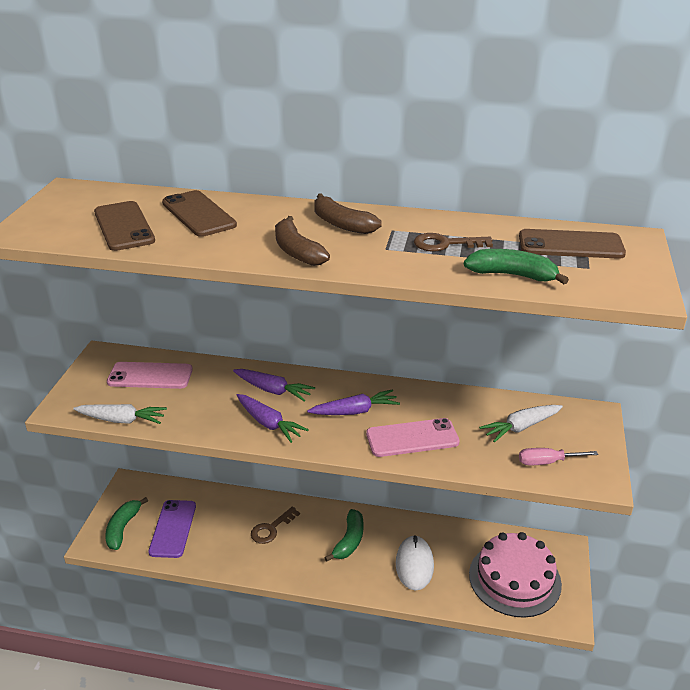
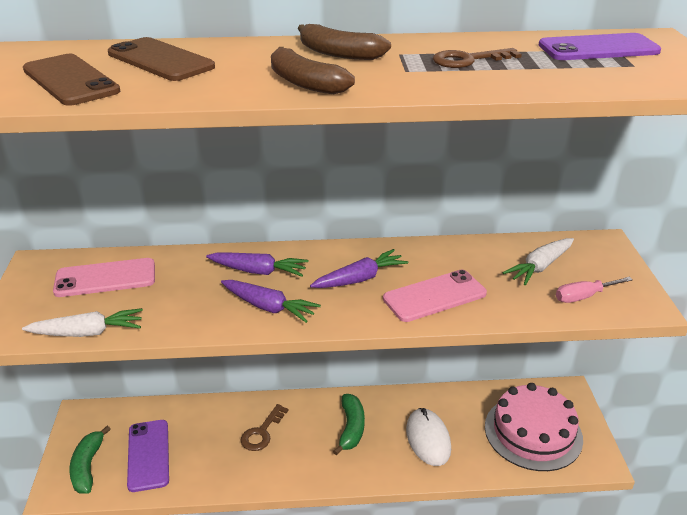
camera: 15 degrees left, 0 degrees up
(512, 275) = (563, 79): green banana -> none
(570, 245) = (598, 48): brown phone -> purple phone

